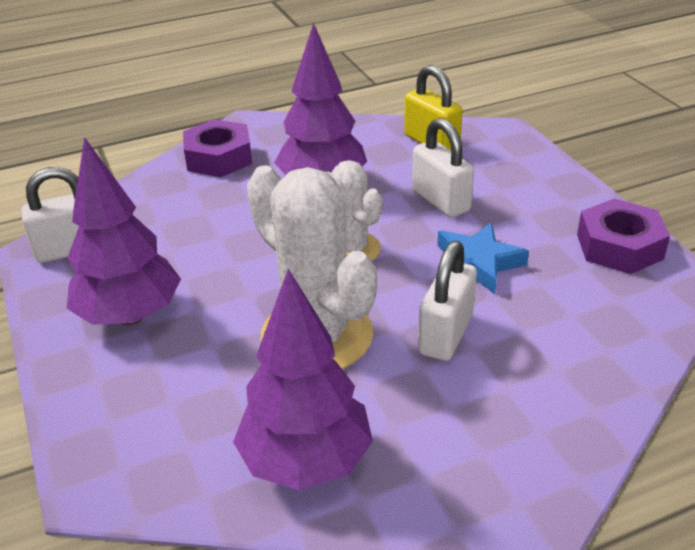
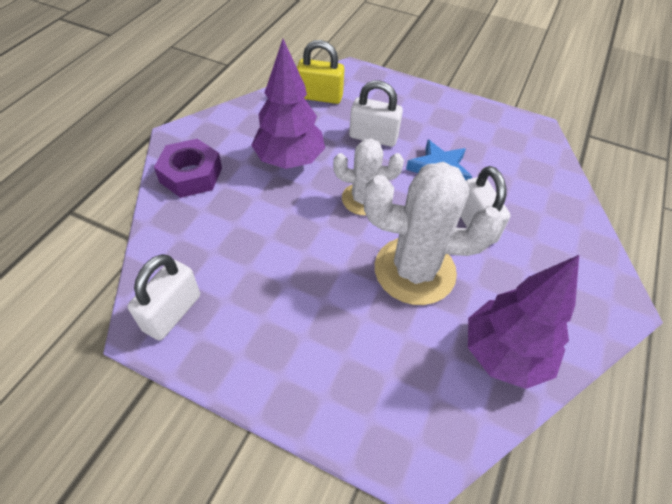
camera: 45 degrees left, 15 degrees up
(130, 316) = (286, 335): purple tree -> none
(619, 246) = (489, 122): purple nut -> none

